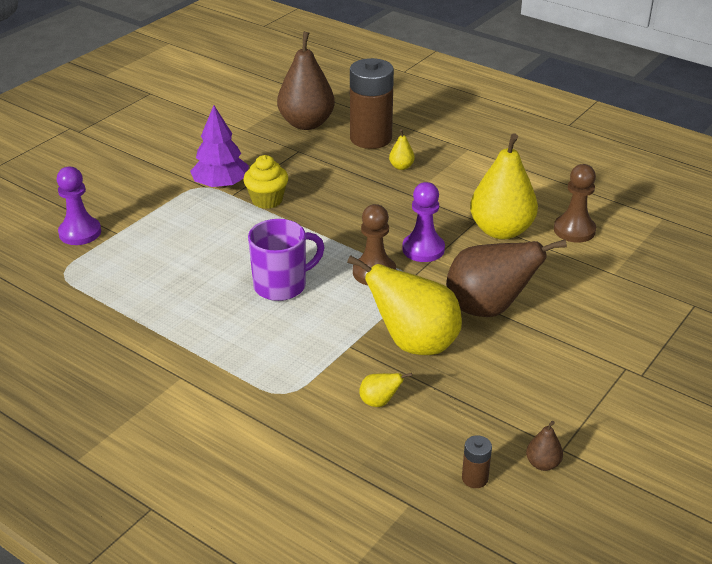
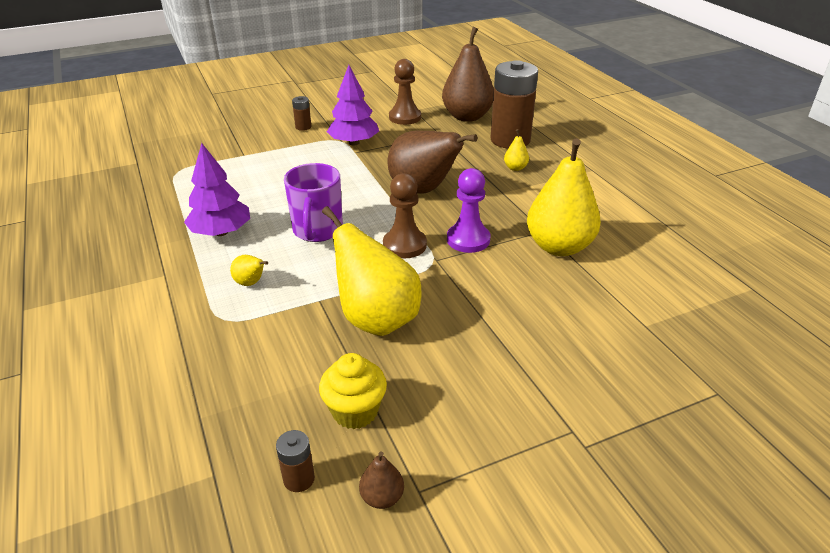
camera: 30 degrees right, 0 degrees up
(80, 233) = (219, 148): purple pawn -> none
(147, 182) = (303, 127): none -> brown battery
(189, 319) = (221, 232): none -> purple tree
(267, 200) = (376, 163): yellow cupcake -> yellow cupcake (355, 411)
(281, 285) = (317, 230): purple mug -> purple mug turned 90 degrees clockwise
(379, 402) = (291, 360): yellow pear -> yellow pear (251, 283)
(488, 309) = (478, 313): brown pear -> brown pear (423, 190)
(574, 230) = (637, 269): brown pawn -> brown pawn (405, 117)

